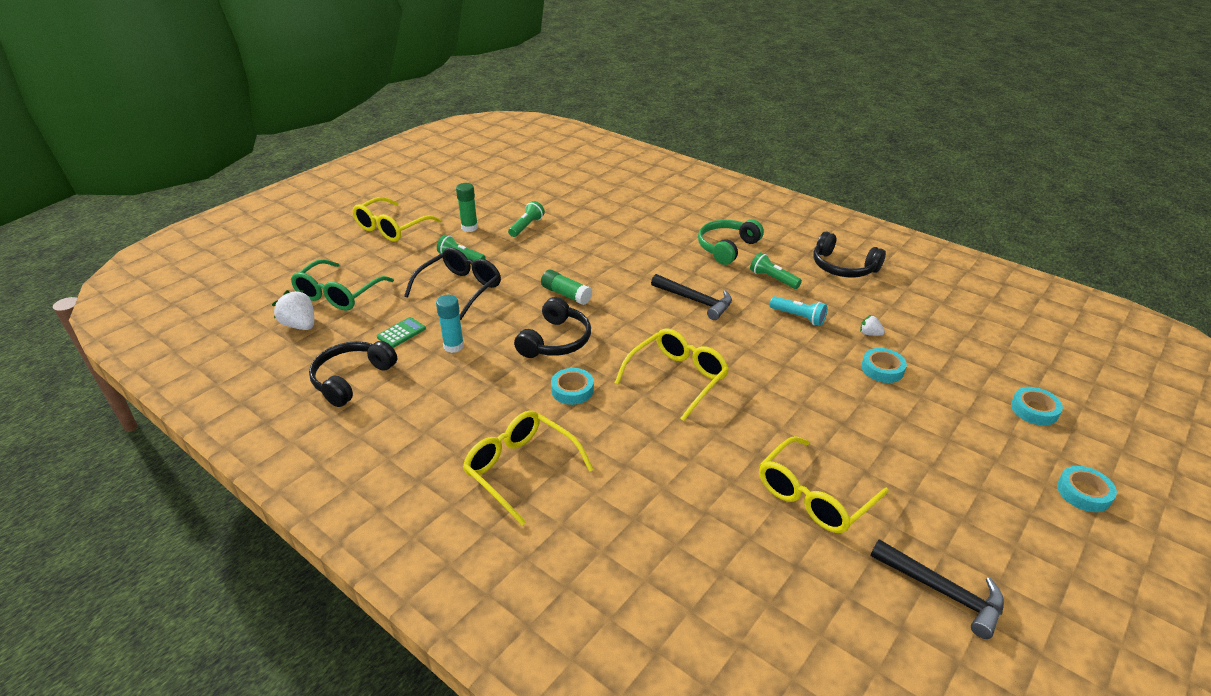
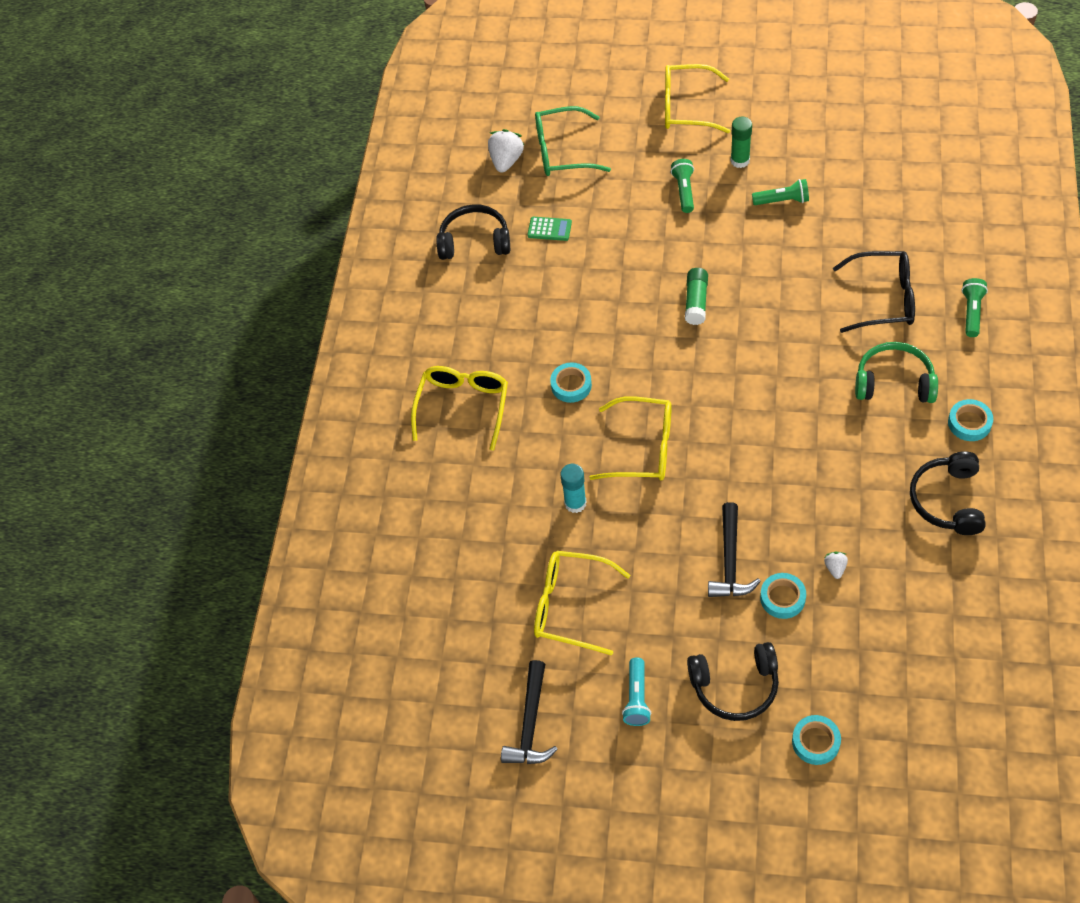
camera: 65 degrees right, 20 degrees up
(453, 346) = (561, 274): turquoise glue stick -> turquoise glue stick (575, 503)
(460, 289) = (639, 223): black glasses -> black glasses (883, 299)
(556, 341) = (624, 336): black headphones -> black headphones (735, 686)
(695, 301) = (771, 403): black hammer -> black hammer (730, 561)
(773, 279) = (867, 448): green flashlight -> green flashlight (971, 312)
(798, 317) = (814, 498): turquoise flashlight -> turquoise flashlight (637, 698)
(1083, 493) = (718, 803): turquoise tape -> turquoise tape (969, 423)

